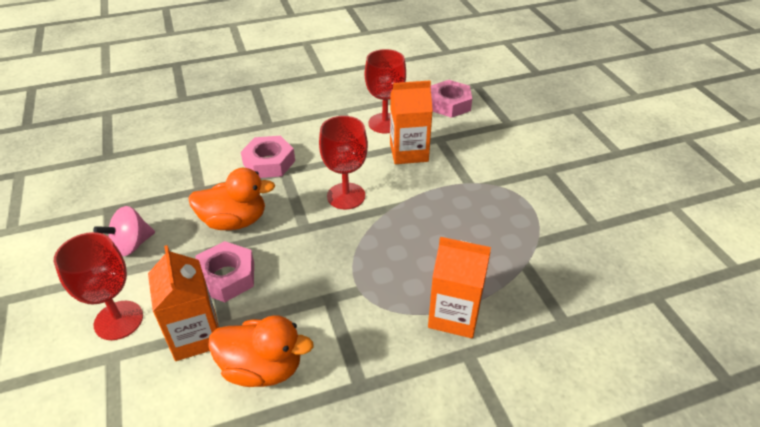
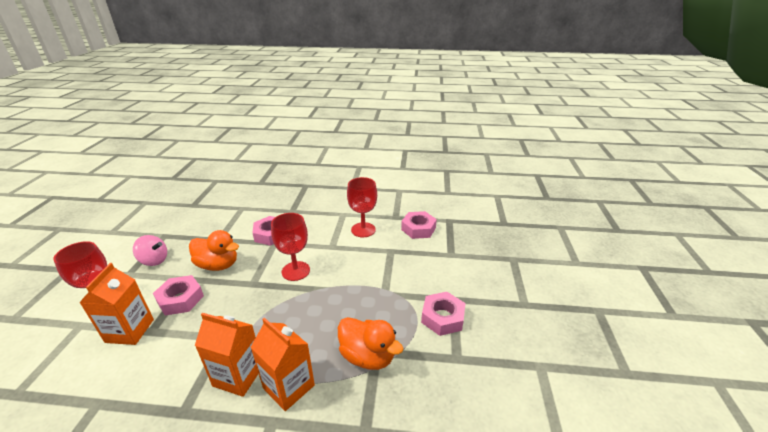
camera: 25 degrees right, 10 degrees down
(132, 245) = (154, 260): pink spinning top -> pink spinning top turned 150 degrees counterclockwise
(262, 368) = (142, 370): orange duck -> orange duck (367, 356)
(409, 152) = (362, 254): orange carton -> orange carton (238, 376)
(552, 192) = (442, 317): none -> pink nut

